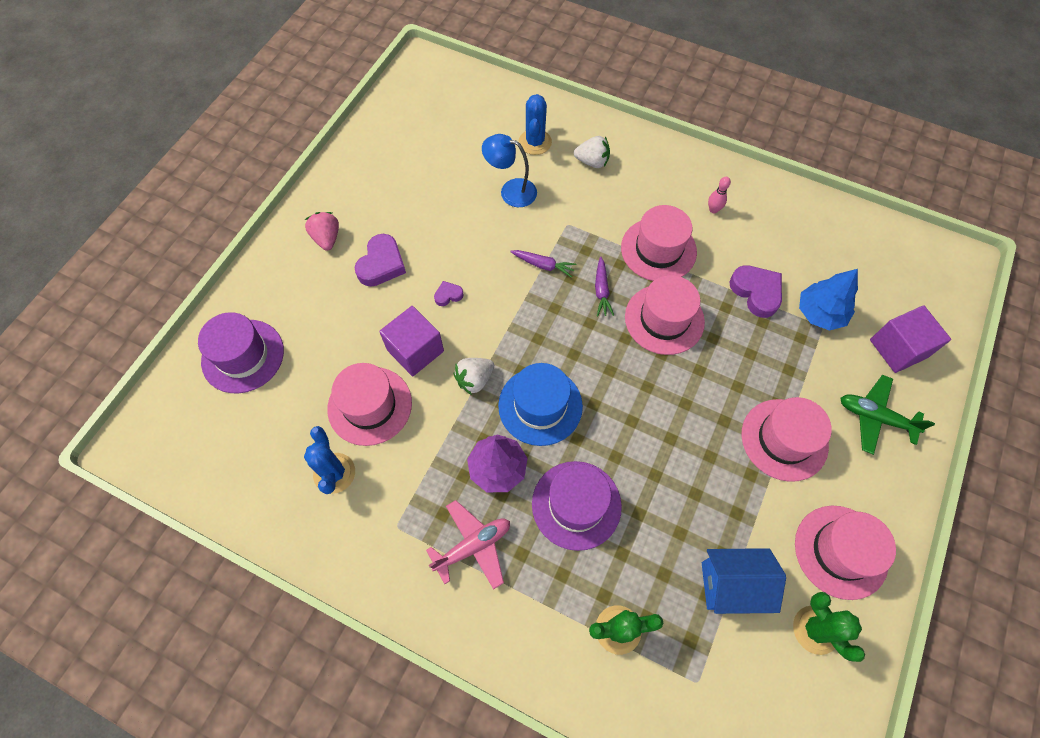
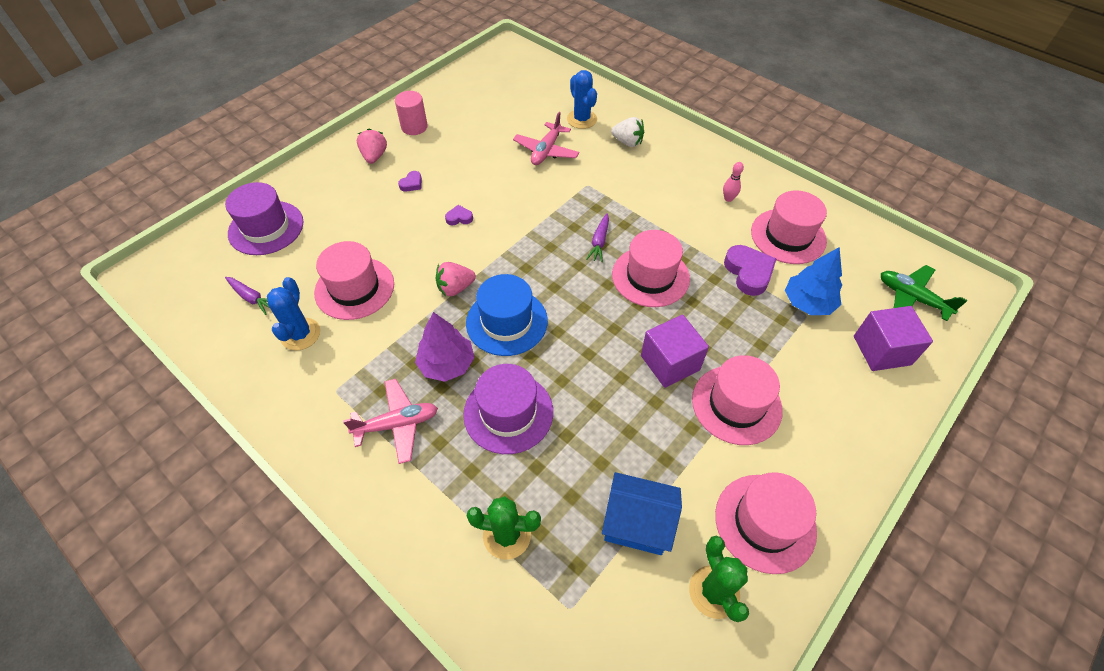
camera: 15 degrees right, 10 degrees down
(356, 190) = (414, 127): none -> pink cylinder
(381, 264) = (412, 184): purple heart -> purple heart, size x0.52
(415, 350) = (412, 254): purple cube -> purple cube (670, 363)
(474, 380) = (455, 288): white strawberry -> pink strawberry
(511, 191) = (546, 151): blue lamp -> pink plane
(535, 142) = (581, 119): blue cactus -> blue cactus turned 45 degrees counterclockwise
(543, 265) = (553, 212): purple carrot -> purple carrot (252, 298)
(658, 250) = (664, 220): pink hat -> pink hat (788, 236)
(875, 417) = (839, 406): green plane -> green plane (911, 298)

